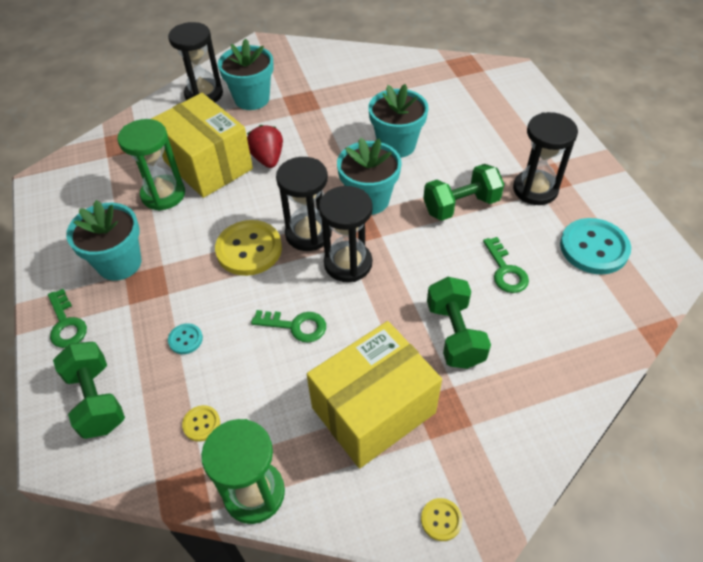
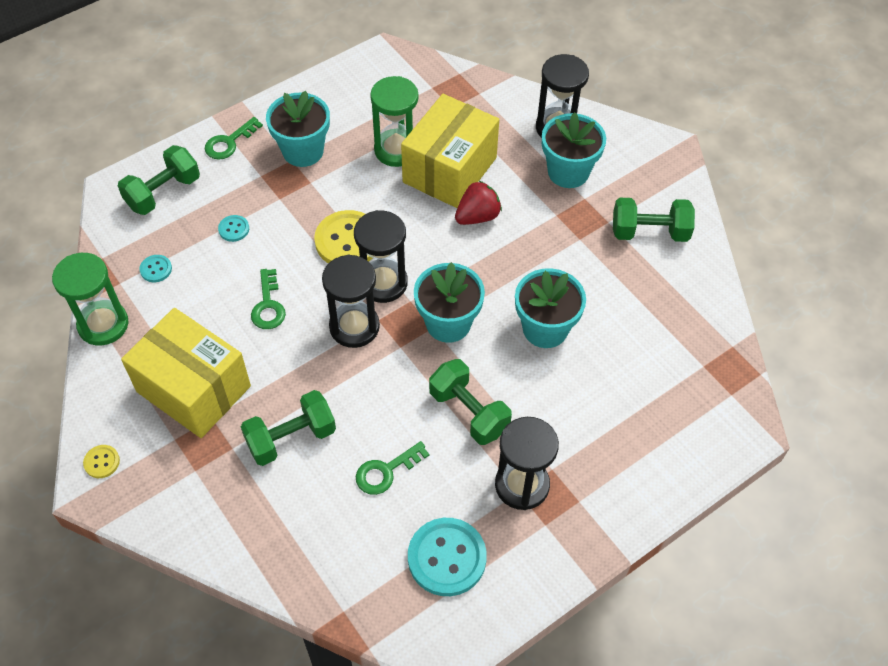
camera: 70 degrees right, 5 degrees up
(201, 424) = (156, 269): yellow button -> turquoise button
(331, 72) = (649, 232): none -> green dumbbell

